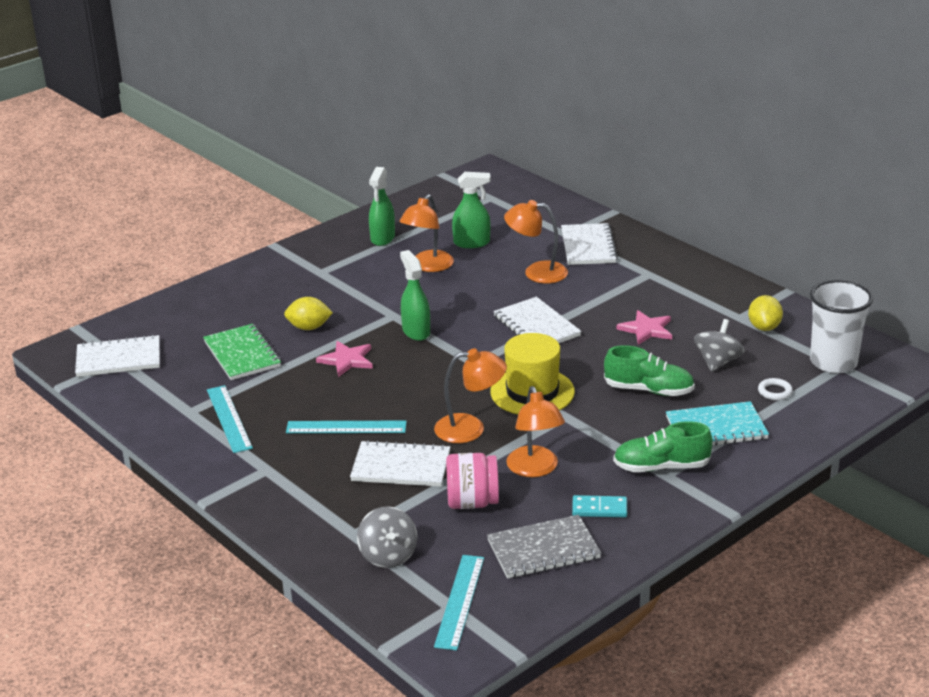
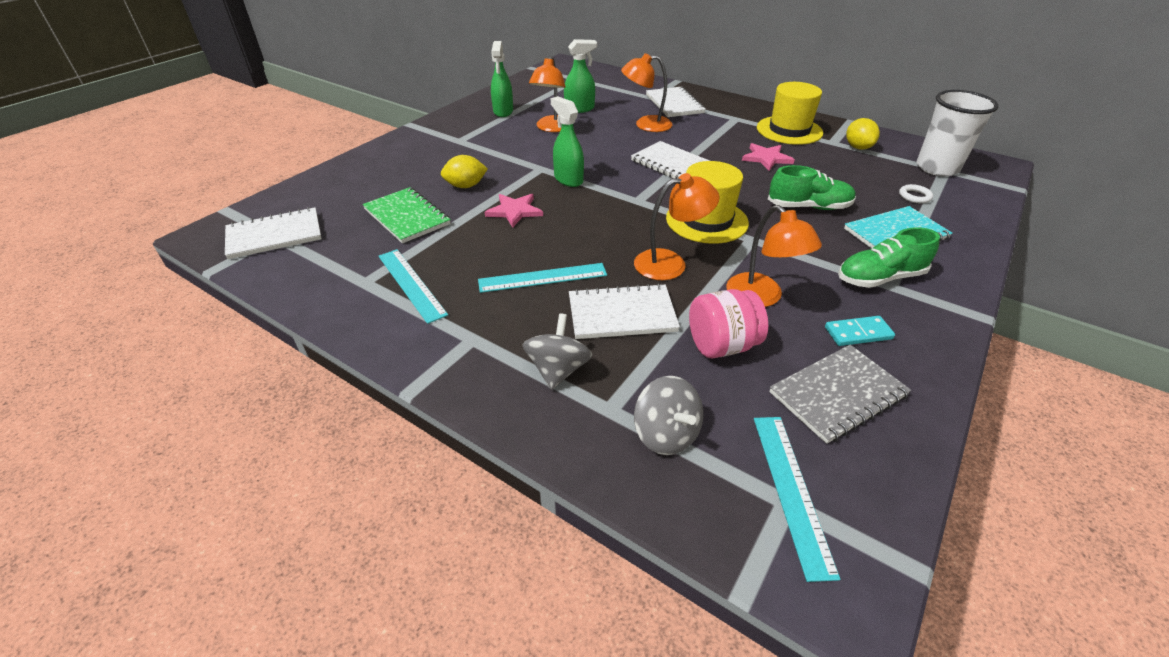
camera: 15 degrees left, 10 degrees up
(700, 297) = (789, 130): none -> yellow hat
(717, 362) = (846, 177): grey spinning top -> grey spinning top (558, 370)

